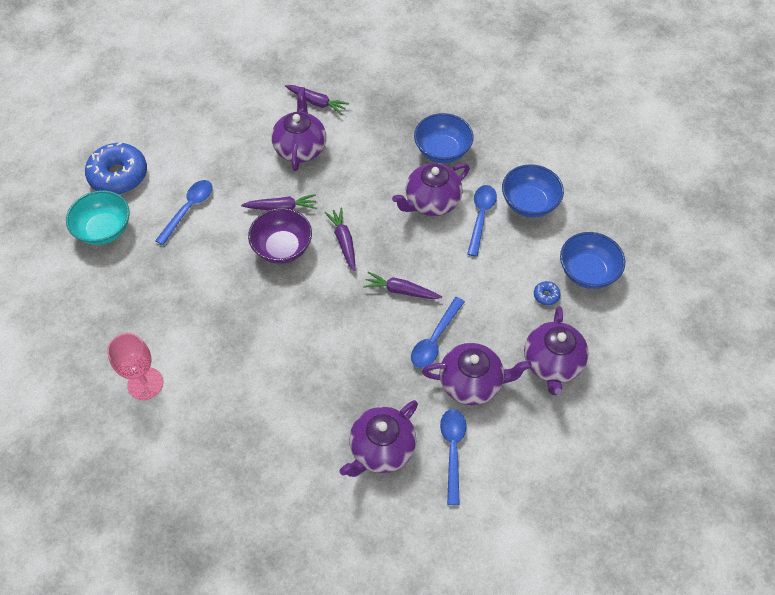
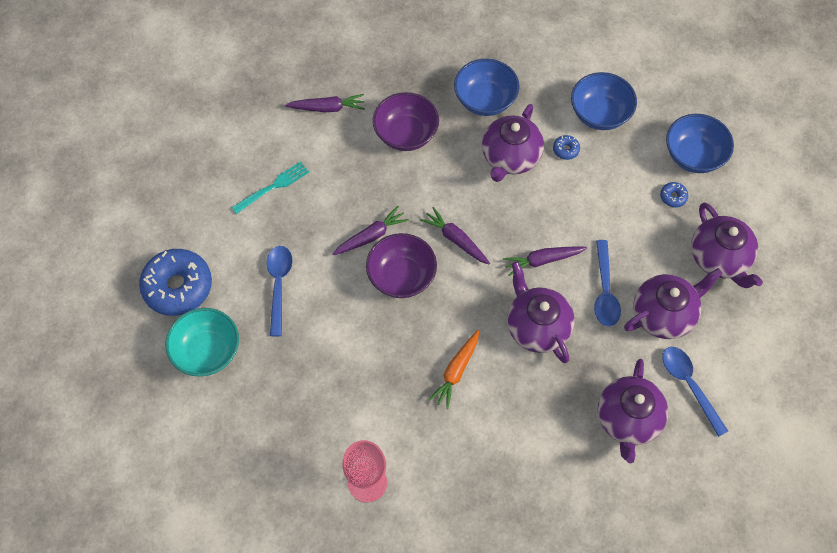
camera: 30 degrees left, 5 degrees up
(236, 139) = (273, 187): none -> turquoise fork
(272, 338) = (456, 371): none -> orange carrot
(300, 148) = (345, 164): purple teapot -> purple teapot (537, 327)
(362, 147) = (406, 134): none -> purple bowl
(481, 217) = (565, 150): blue spoon -> blue donut

